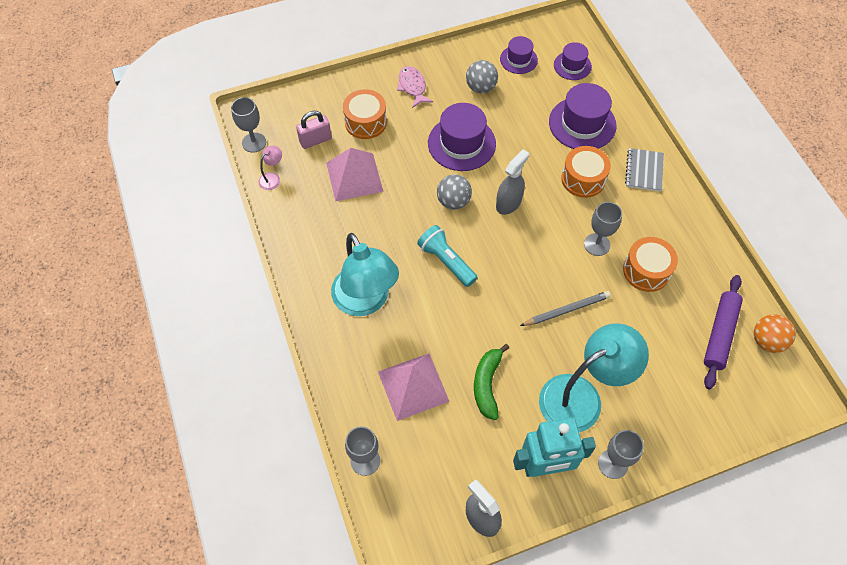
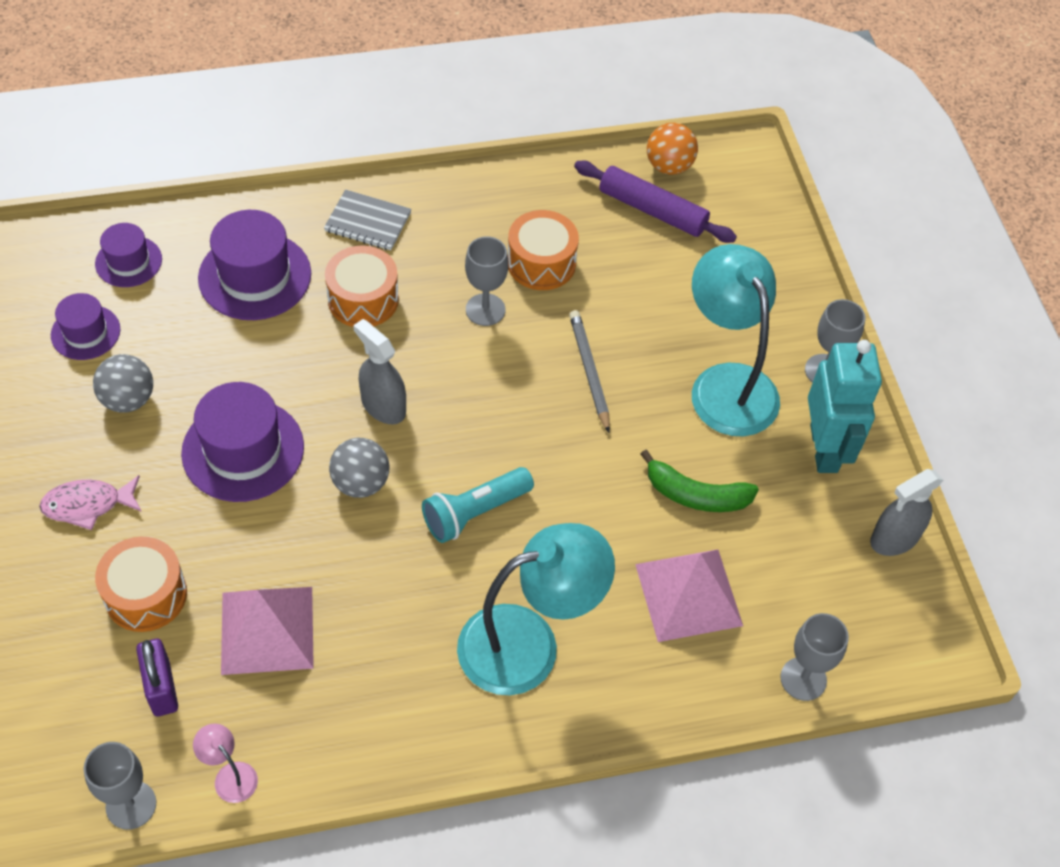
camera: 85 degrees left, 5 degrees down
(315, 140) = (161, 688): pink padlock -> purple padlock

